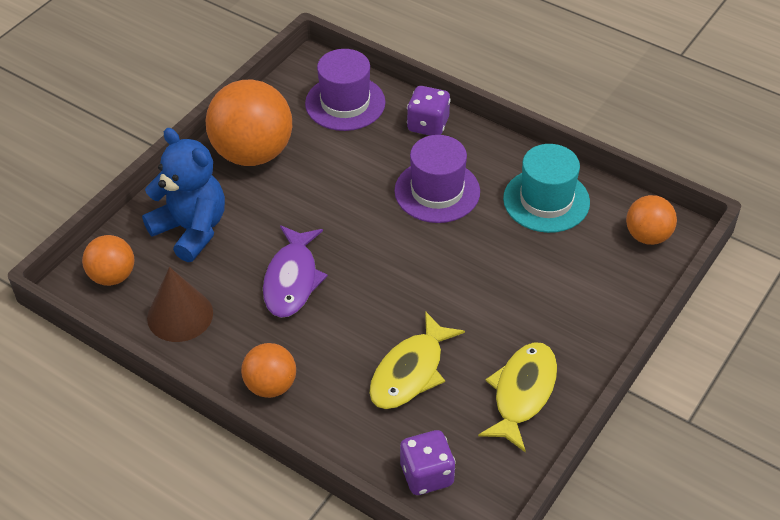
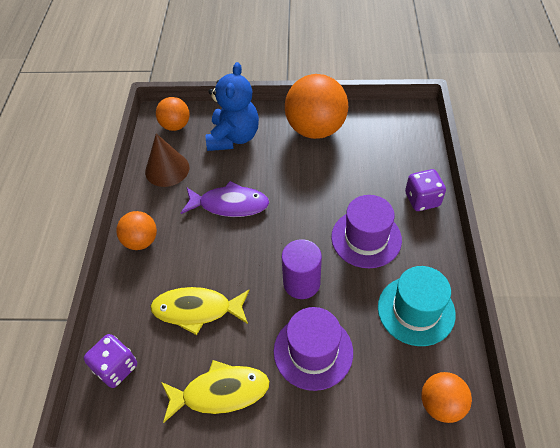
camera: 60 degrees right, 5 degrees up
(292, 280) = (230, 204): purple fish -> purple fish turned 150 degrees counterclockwise
(345, 103) = (399, 147): purple hat -> purple hat (313, 351)
(448, 268) = (301, 283): none -> purple cylinder

